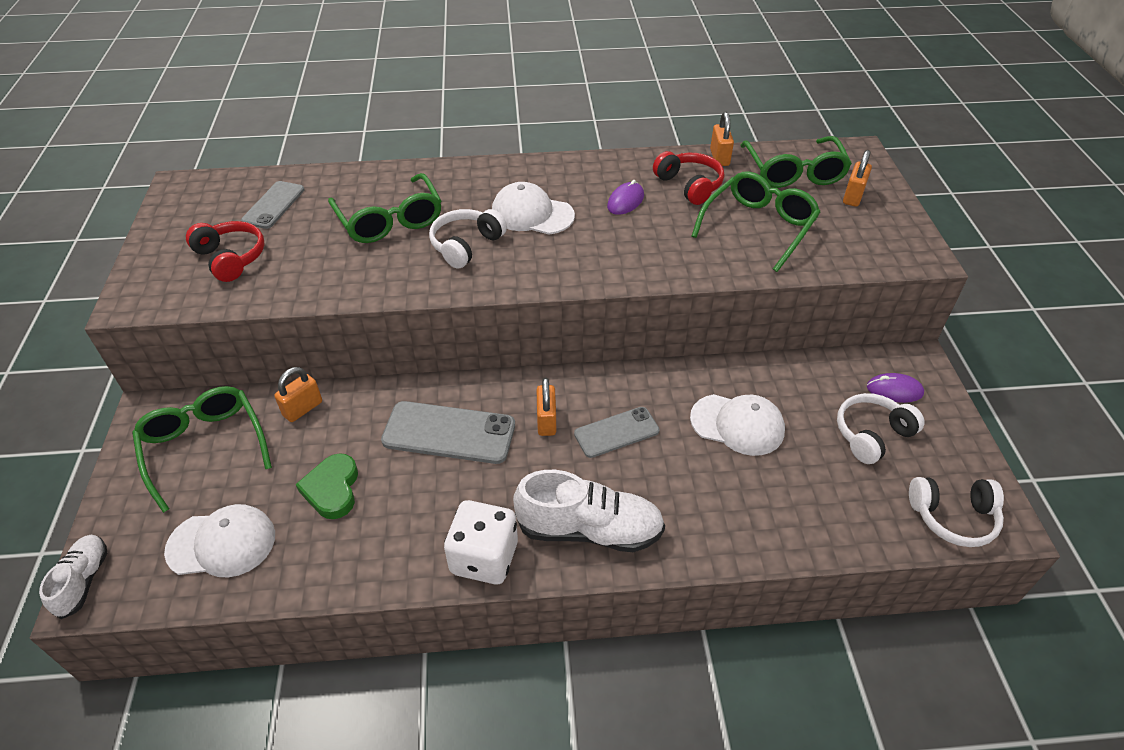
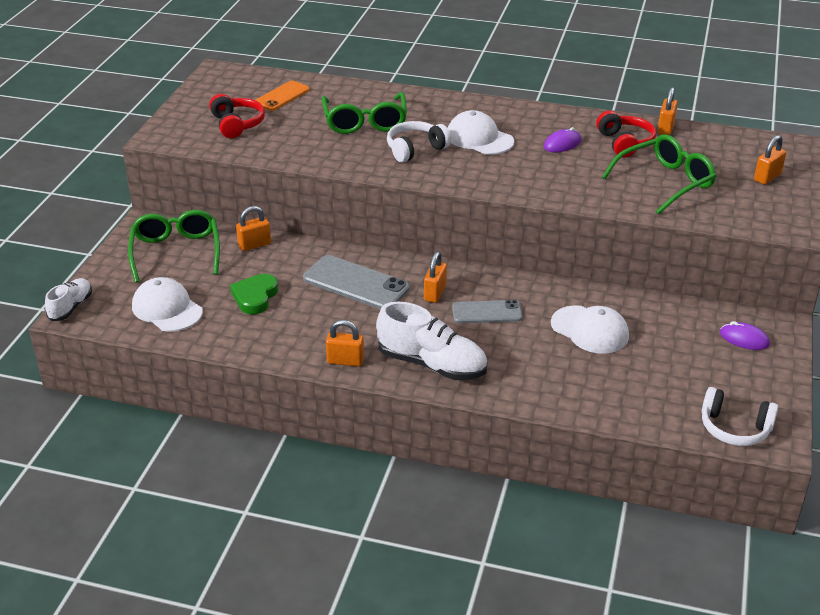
camera: 20 degrees right, 10 degrees down
(222, 543) = (167, 309): white cap -> white cap turned 150 degrees counterclockwise
(273, 205) = (282, 96): grey phone -> orange phone
(484, 558) = (345, 361): white dice -> orange padlock
(794, 172) = (726, 150): green glasses -> none
(872, 434) = (702, 362): white headphones -> none

